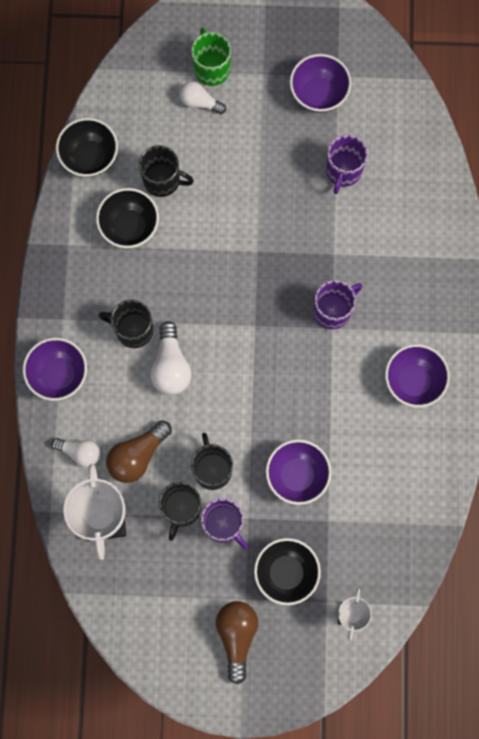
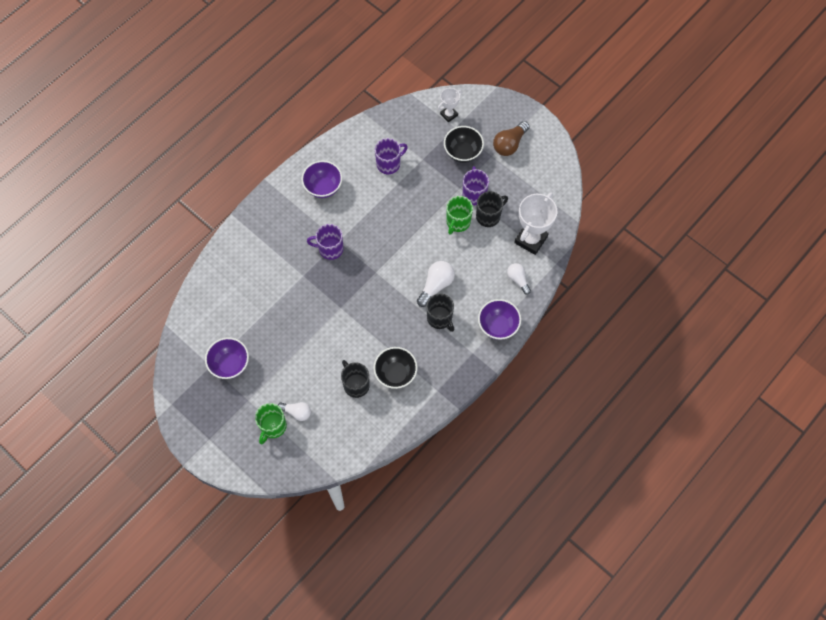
camera: 140 degrees left, 10 degrees down
(90, 157) = (384, 430): black bowl -> none
(137, 455) = (489, 256): brown light bulb -> none
(200, 102) = (297, 412): white light bulb -> white light bulb turned 45 degrees counterclockwise
(212, 469) = (458, 222): black mug -> green mug
(297, 475) = (419, 189): purple bowl -> none
(343, 171) = (257, 313): purple mug -> purple mug (389, 164)

